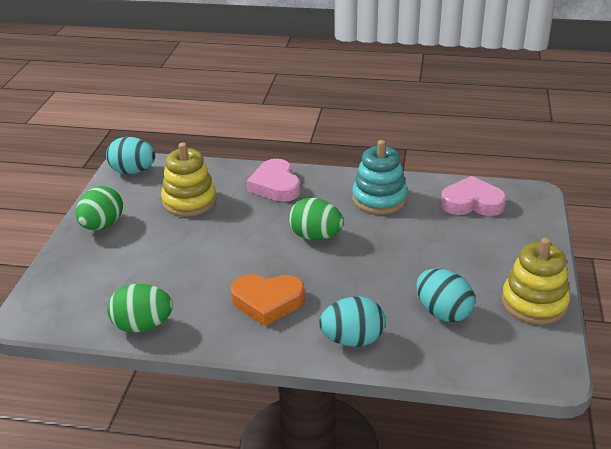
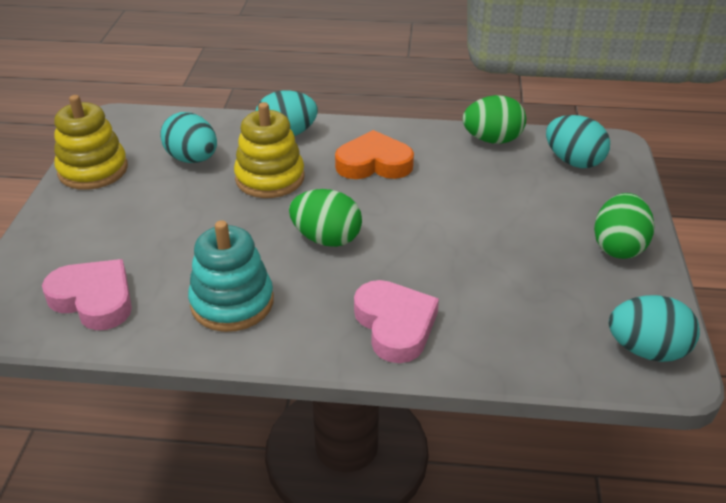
camera: 175 degrees right, 5 degrees up
(80, 298) = (573, 161): none -> turquoise egg
(189, 201) = (519, 290): yellow stacking toy -> yellow stacking toy (270, 178)
(472, 203) = (94, 299): pink heart -> pink heart turned 150 degrees counterclockwise

